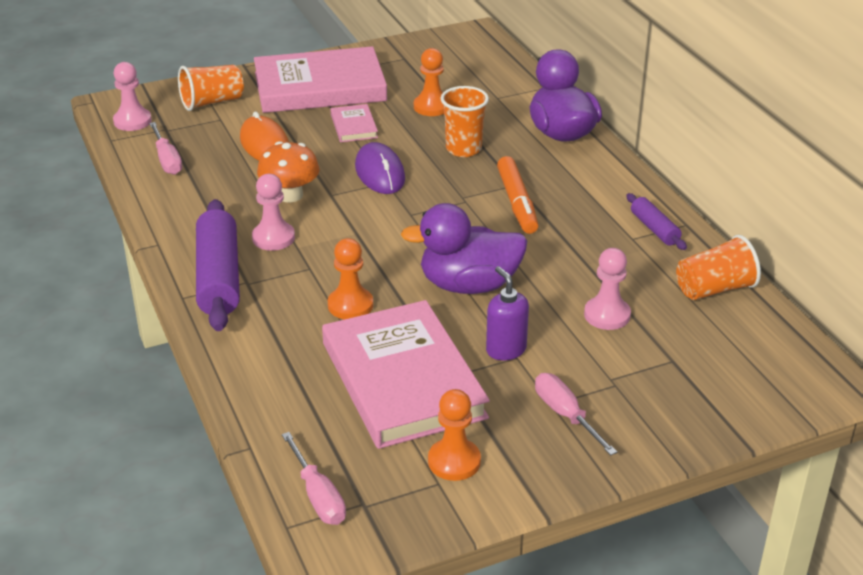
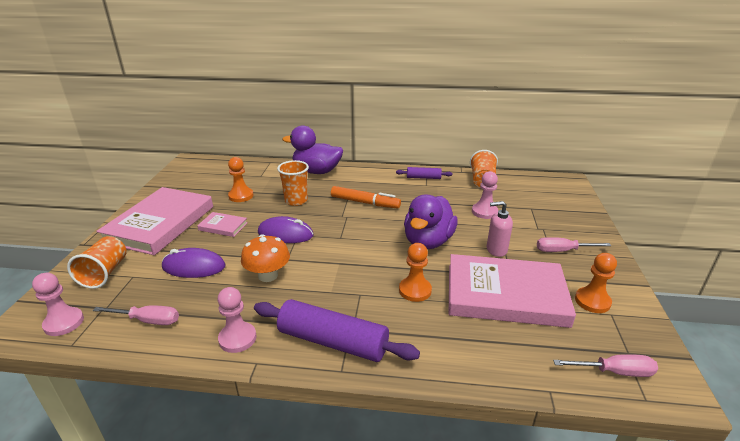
camera: 60 degrees left, 5 degrees down
(264, 144) = (194, 267): orange mouse -> purple mouse
(273, 238) = (310, 299): pink pawn -> pink pawn (237, 338)
(505, 350) = (496, 250): purple soap dispenser -> pink soap dispenser

